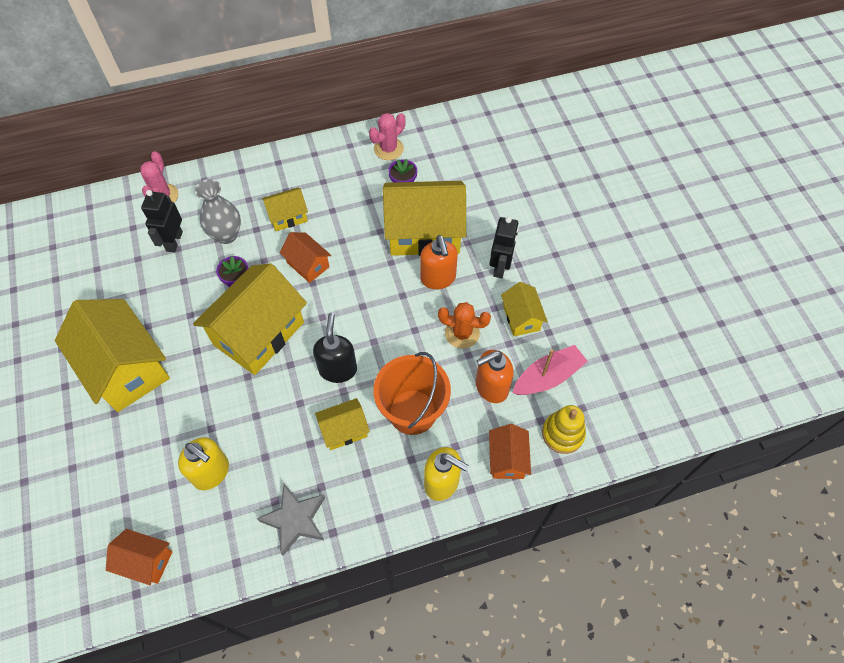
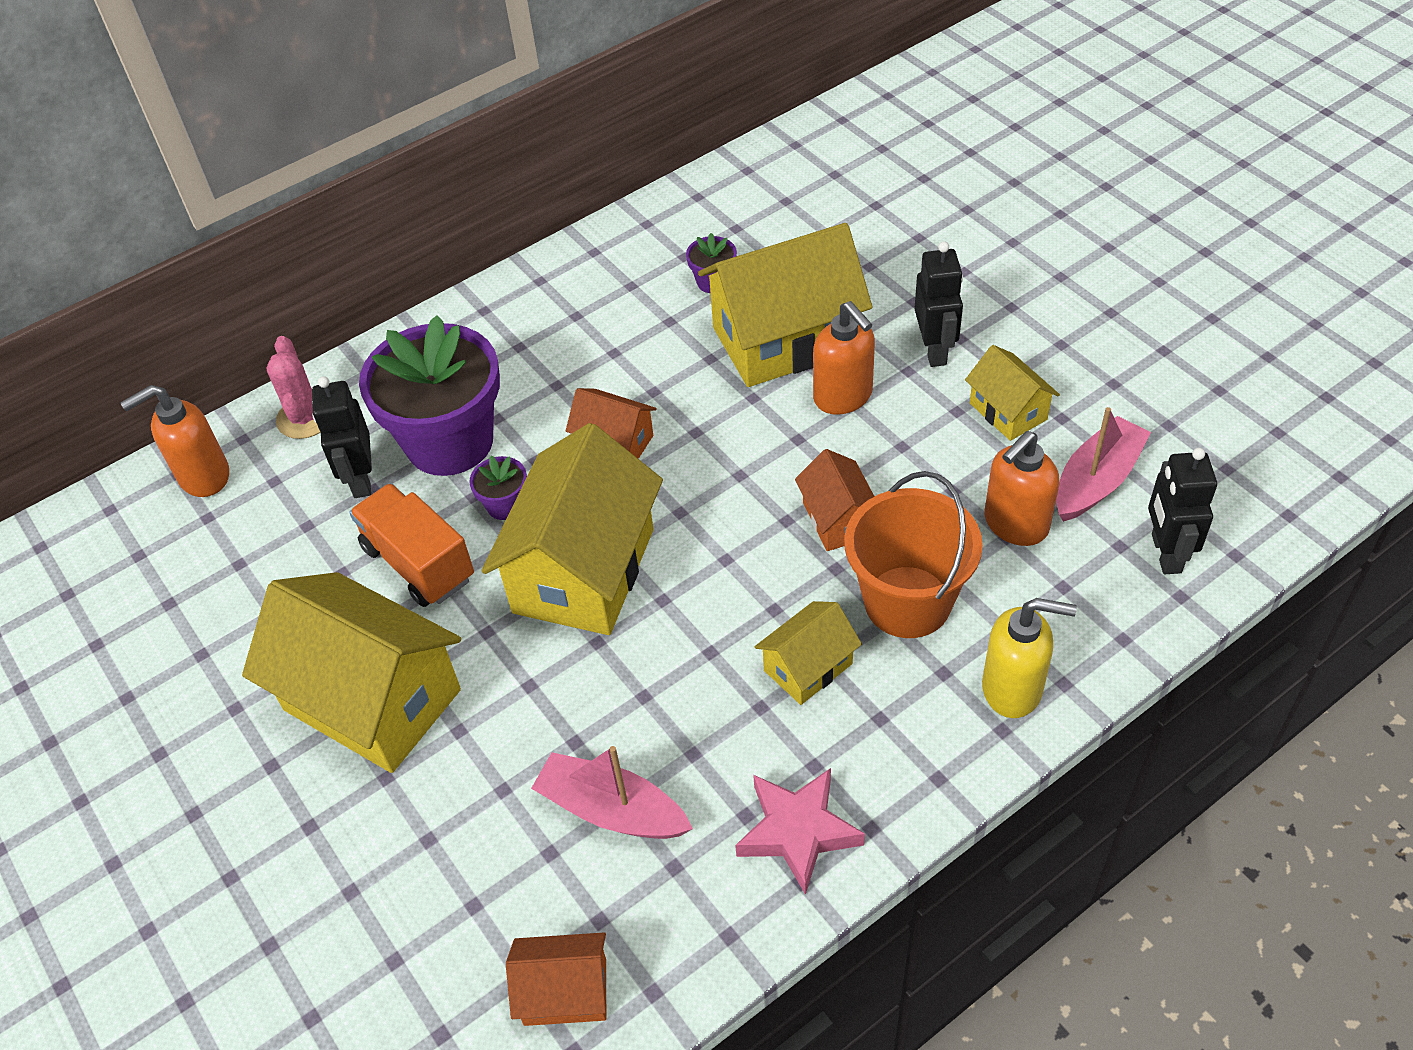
camera: 15 degrees left, 10 degrees down
(100, 213) = (203, 476): none -> orange soap dispenser
(181, 299) = (418, 563): none -> orange truck
(211, 472) = (612, 810): yellow soap dispenser -> pink boat
(226, 235) = (449, 442): grey vase -> purple flower pot
(288, 216) = (543, 383): yellow house -> none
(295, 520) = (798, 832): grey star -> pink star
(338, 369) = (748, 580): black soap dispenser -> none
(388, 149) = (661, 238): pink cactus -> none
(462, 333) = (925, 462): orange cactus -> none
(507, 459) = (1098, 619): orange house -> orange house (838, 519)
(562, 434) = (1165, 553): yellow stacking toy -> black robot

